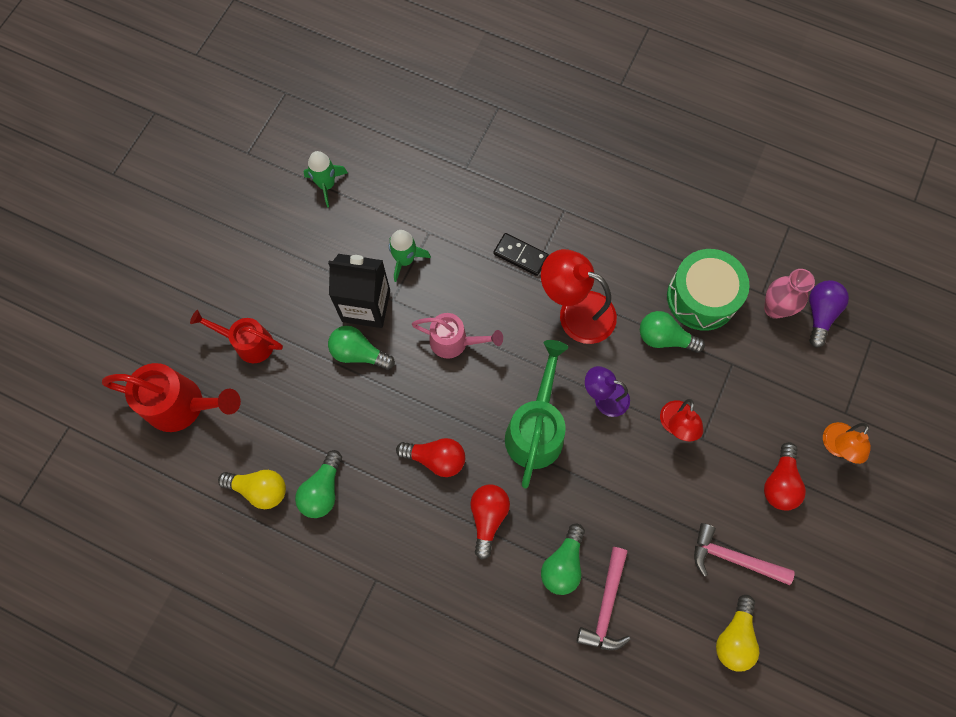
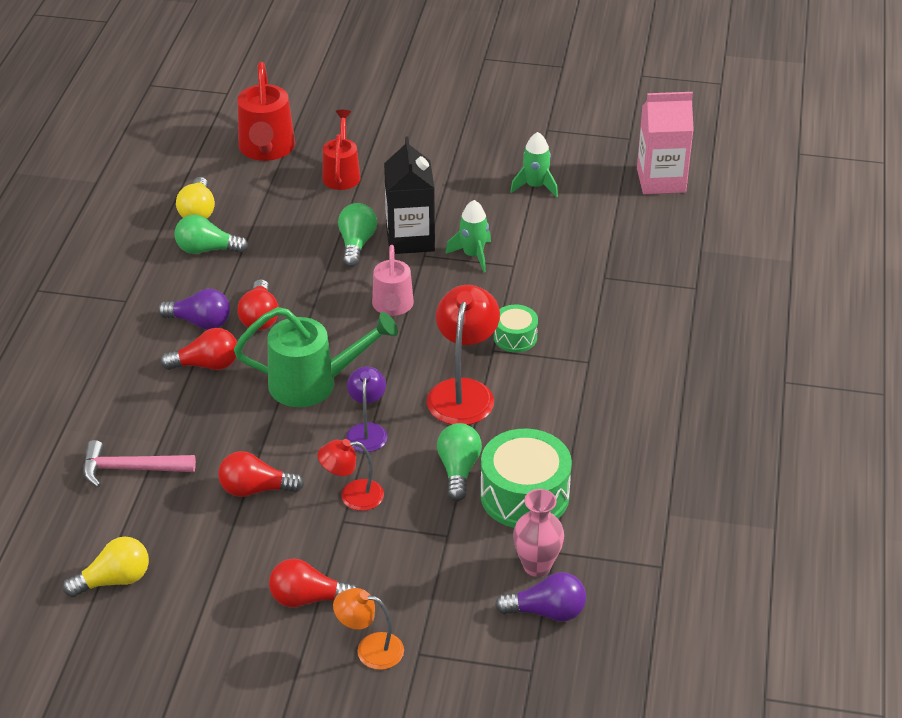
camera: 75 degrees right, 30 degrees down
(353, 87) = (661, 180): none -> pink carton
(428, 514) = (200, 322): none -> purple light bulb
(521, 255) = (515, 337): black domino -> green drum
(563, 564) = (169, 428): green light bulb -> none
(653, 502) = (255, 489): none -> red light bulb
(733, 558) = (205, 567): pink hammer -> none
(734, 637) = (114, 580): yellow light bulb -> yellow light bulb turned 150 degrees clockwise

